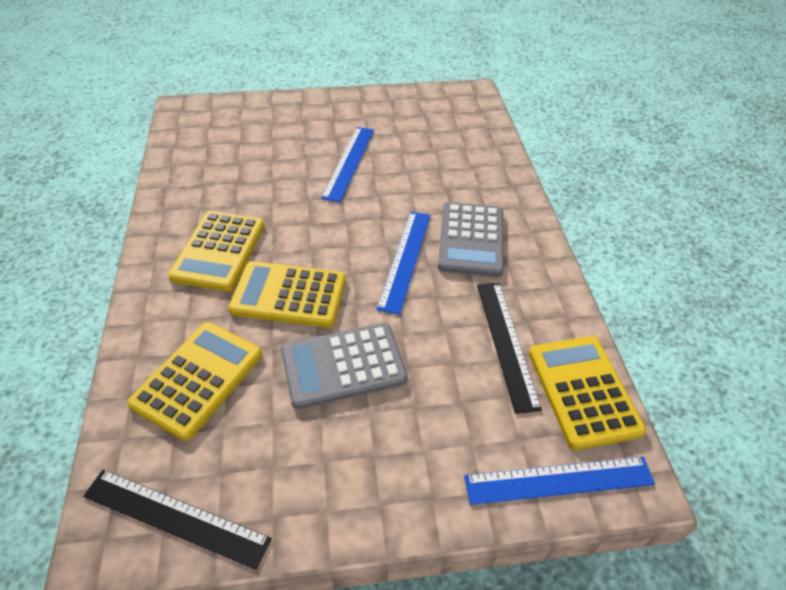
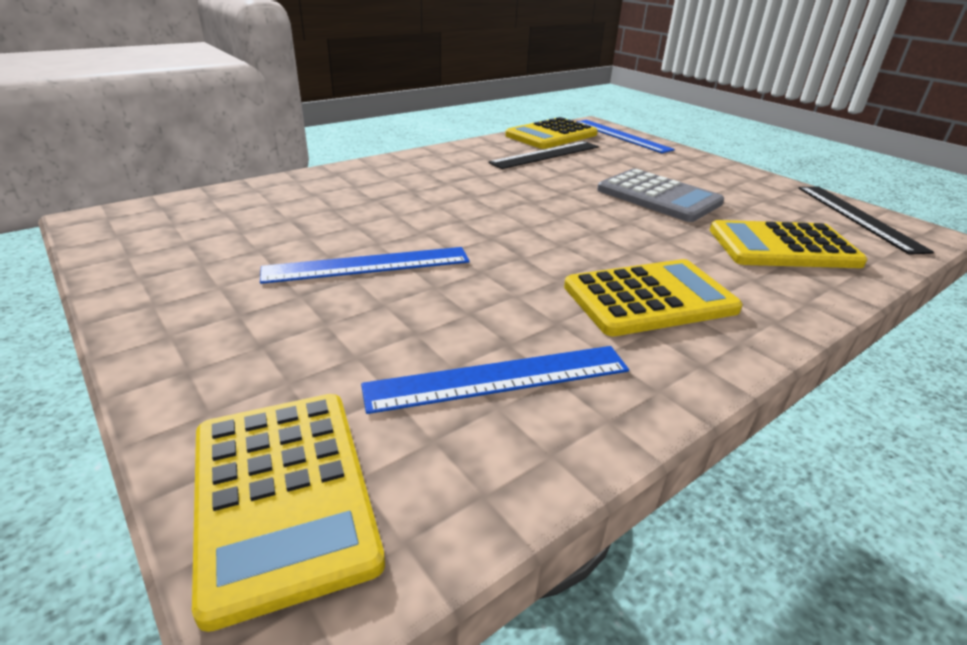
camera: 120 degrees left, 15 degrees down
(289, 295) = (635, 236): yellow calculator -> yellow calculator (282, 495)
(405, 259) = (509, 198): blue ruler -> blue ruler (499, 378)
(471, 239) = (445, 178): grey calculator -> none

